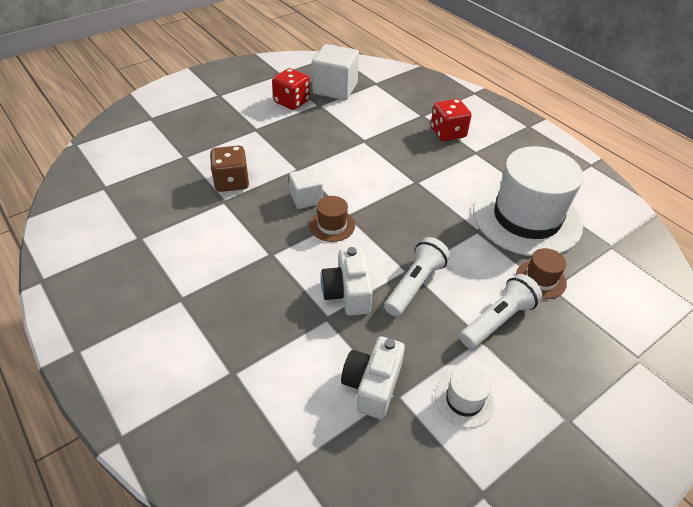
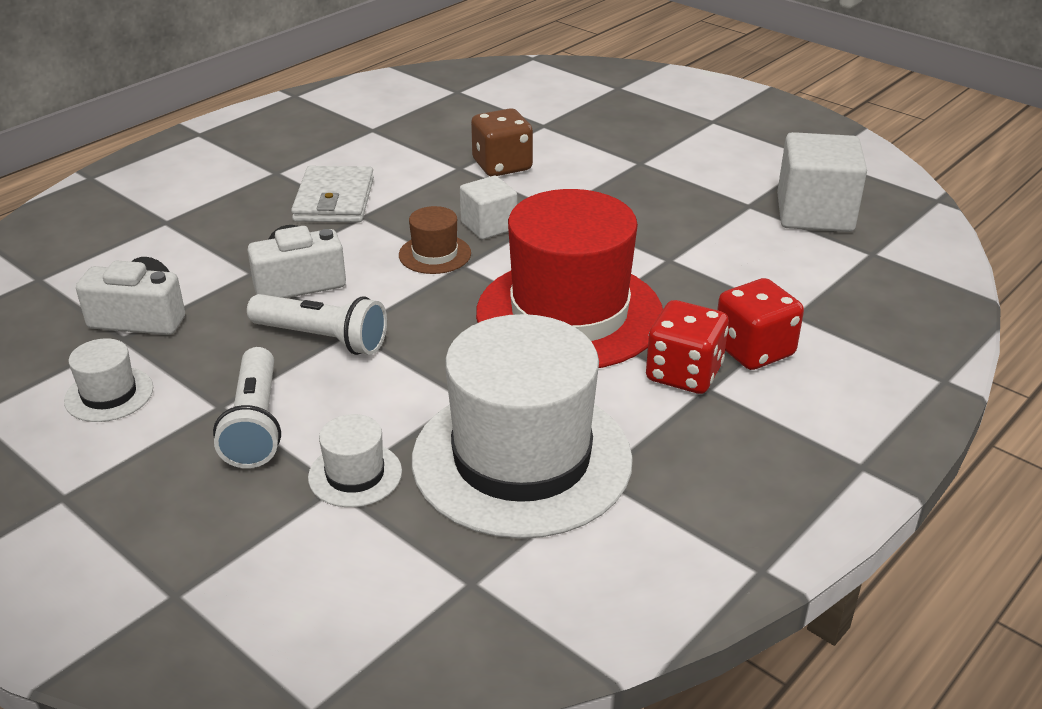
camera: 80 degrees right, 10 degrees down
(242, 267) = (334, 200): none -> white wallet
(292, 102) = (739, 180): red dice -> red dice (684, 373)
(407, 182) = (569, 314): none -> red hat
(497, 320) = (255, 424): white flashlight -> white flashlight turned 45 degrees clockwise
(540, 279) = (355, 474): brown hat -> white hat

